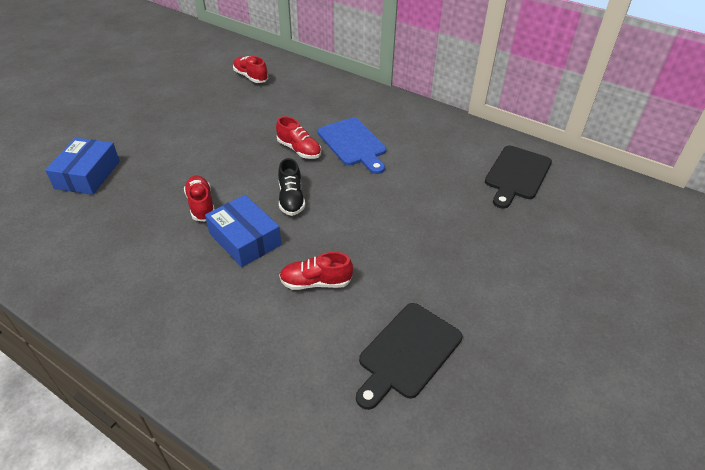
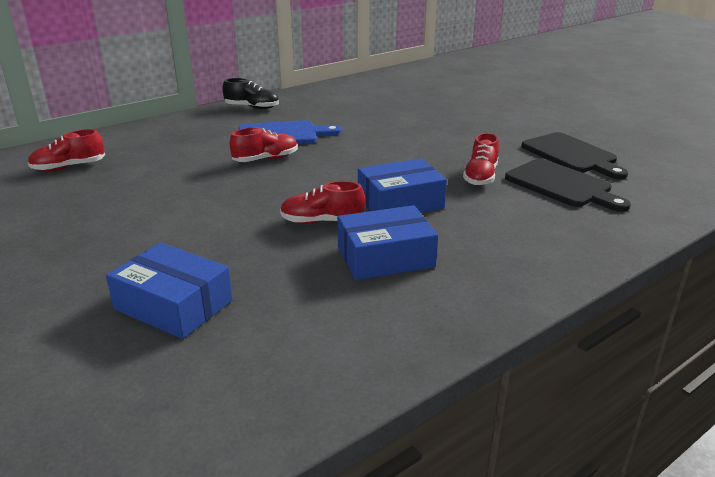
camera: 70 degrees left, 15 degrees down
(154, 248) = (385, 257): none -> blue box
(291, 199) = (349, 173): black shoe -> black shoe (252, 107)
(516, 175) = (384, 89): black cutting board -> black cutting board (562, 185)

